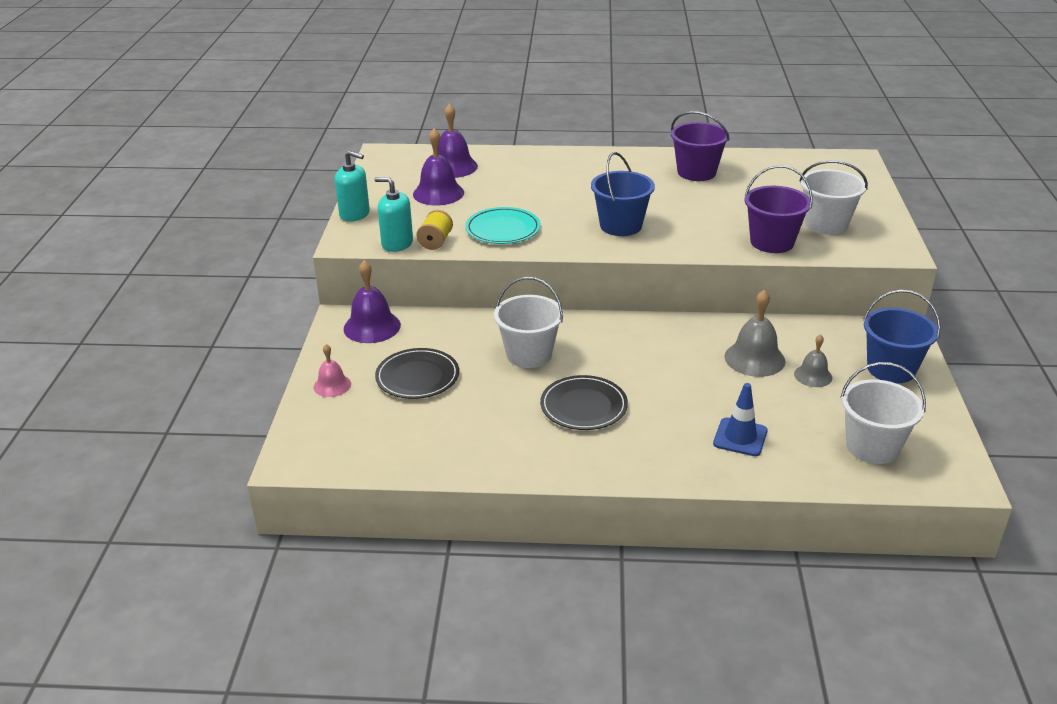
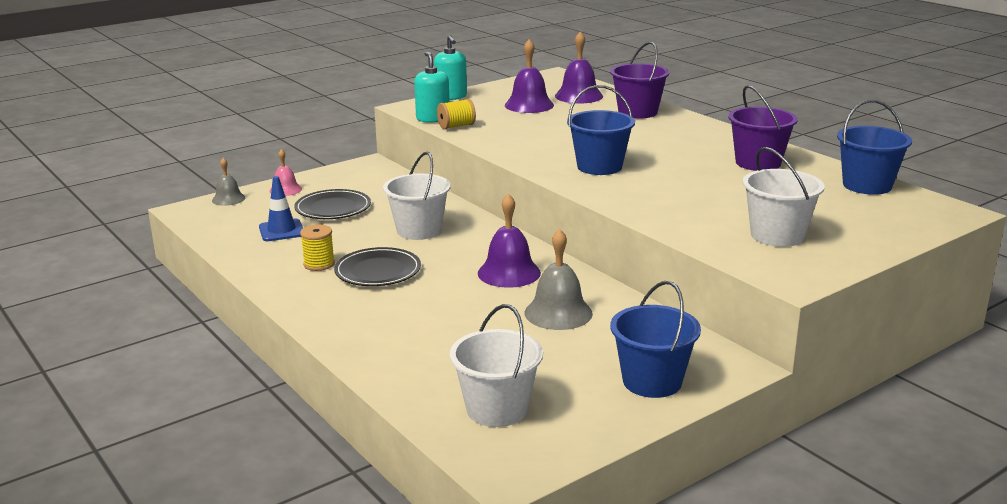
camera: 50 degrees right, 10 degrees down
(372, 327) = (373, 174): purple bell -> purple bell (509, 273)
(503, 229) = (514, 137): turquoise plate -> none
(530, 430) = (319, 264): none -> yellow spool
(740, 437) = (423, 344): blue traffic cone -> blue traffic cone (281, 231)
(772, 242) = (691, 224): purple bucket -> purple bucket (637, 112)
(783, 161) = (867, 185): none -> blue bucket
(813, 375) = (574, 347): grey bell -> grey bell (228, 199)

